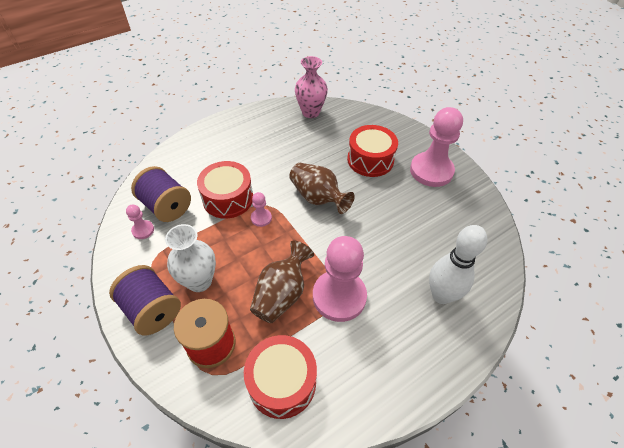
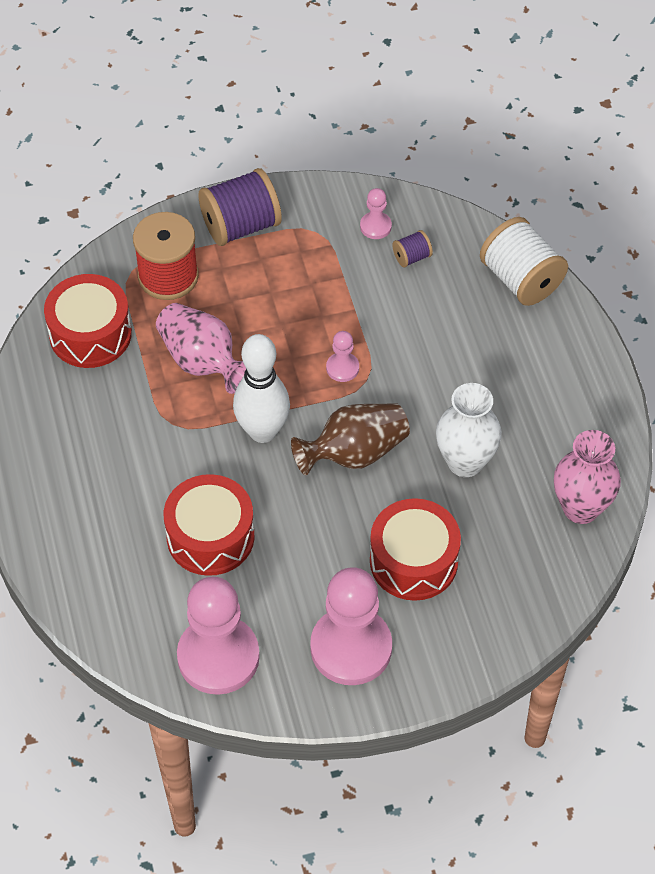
camera: 110 degrees right, 5 degrees up
(166, 206) = (412, 257): purple spool -> purple spool, size x0.47
(175, 157) = (521, 279): none -> white spool
(199, 281) = (262, 277): white vase -> white vase (465, 462)
(228, 198) = (399, 334): red drum -> red drum (210, 536)
(282, 294) = (202, 361): brown vase -> pink vase
(339, 296) = (170, 424): pink pawn -> pink pawn (218, 657)
(441, 295) = (117, 546): white bowling pin -> white bowling pin (262, 431)

